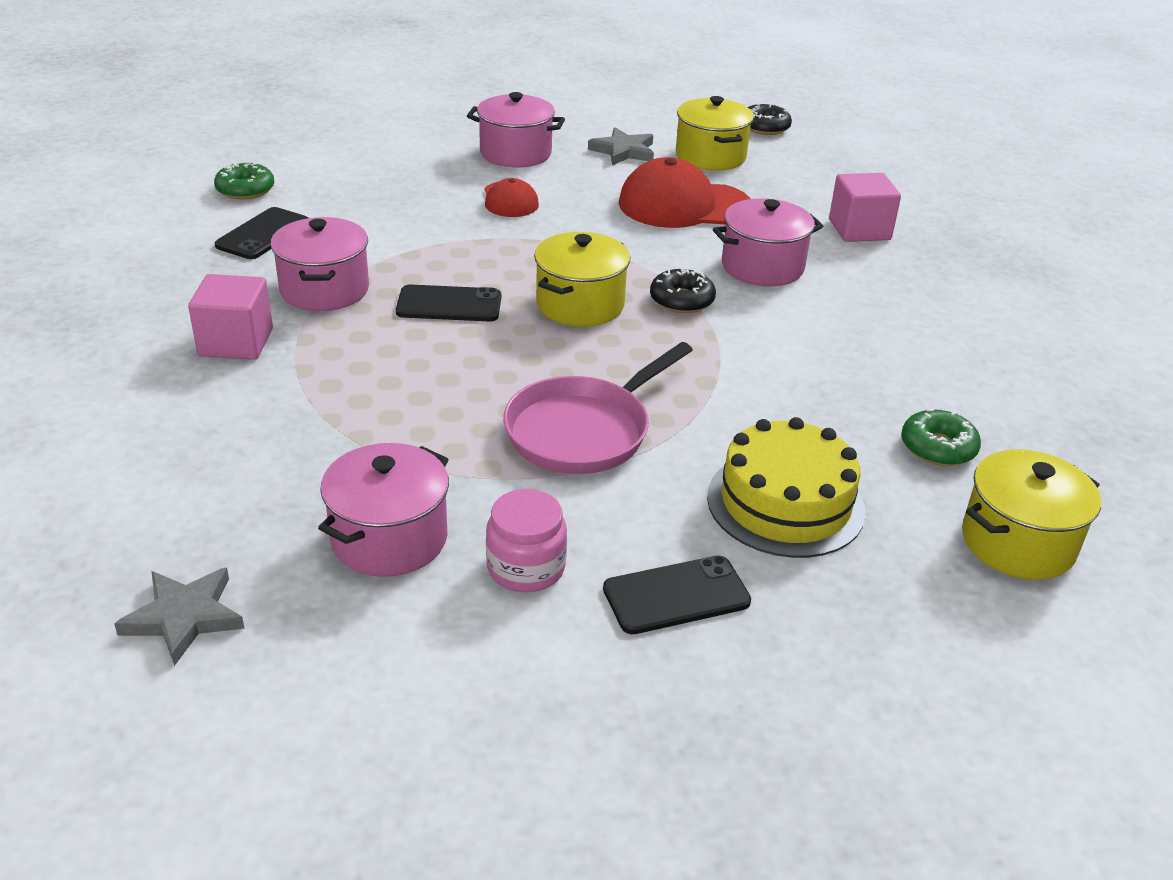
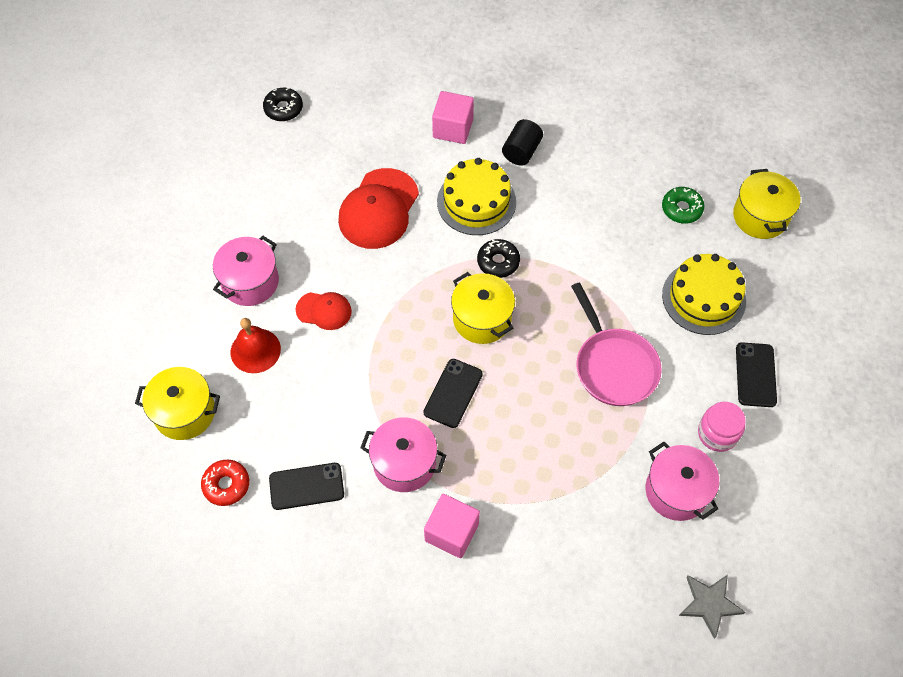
camera: 65 degrees left, 25 degrees up
(245, 190) = (226, 485): green donut -> red donut
(263, 234) = (306, 486): black phone -> black phone turned 60 degrees counterclockwise
(428, 172) = (255, 350): none -> red bell
(623, 151) = (280, 211): grey star -> none
(710, 156) = (314, 162): yellow pot -> yellow pot (185, 412)
(762, 267) = (476, 202): pink pot -> yellow cake
(881, 285) = (521, 151): none -> black cylinder

